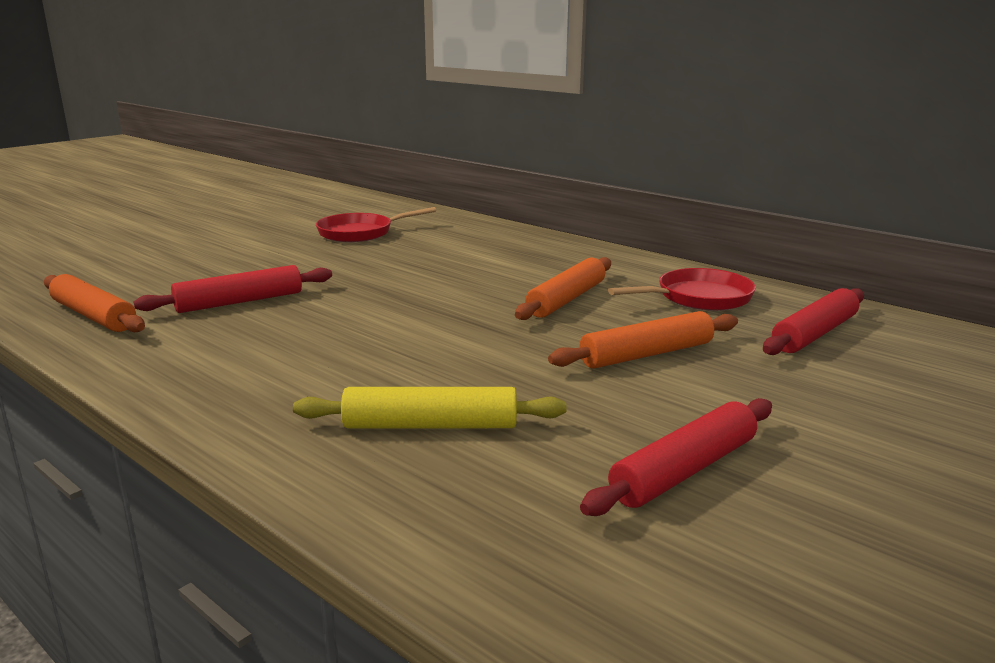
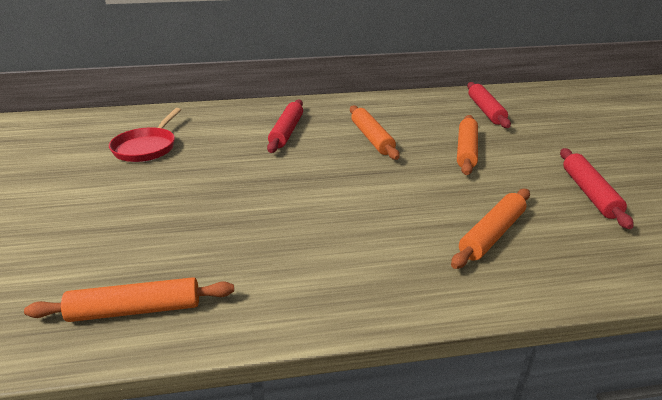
camera: 50 degrees left, 10 degrees up
(240, 301) = (212, 234): red rolling pin -> red rolling pin (286, 132)
(431, 425) = (491, 234): yellow rolling pin -> orange rolling pin
(698, 298) = (414, 112): red pan -> none

